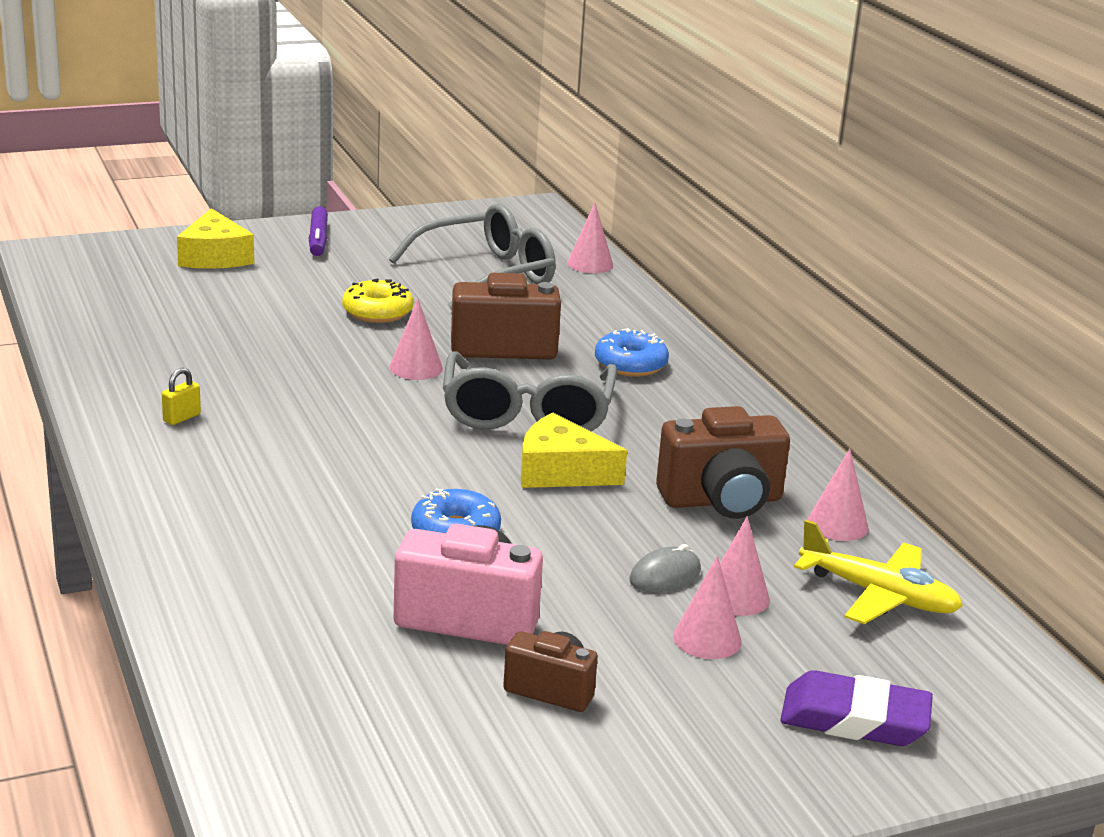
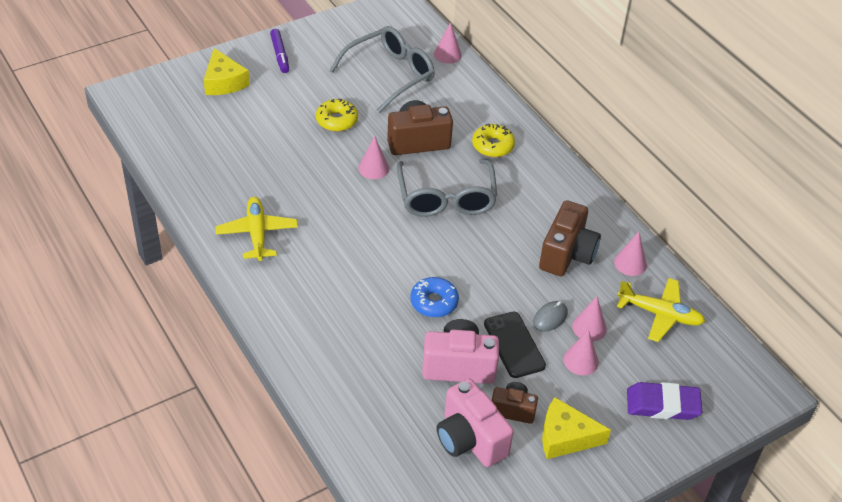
camera: 10 degrees left, 20 degrees up
(182, 418) = (257, 233): yellow padlock -> yellow plane
(451, 720) = (470, 439): none -> pink camera
(560, 471) = (476, 244): yellow cheese -> yellow cheese (565, 437)
(585, 602) = (514, 345): none -> black phone
(630, 364) = (493, 146): blue donut -> yellow donut
(722, 501) = (567, 254): brown camera -> brown camera turned 45 degrees counterclockwise

